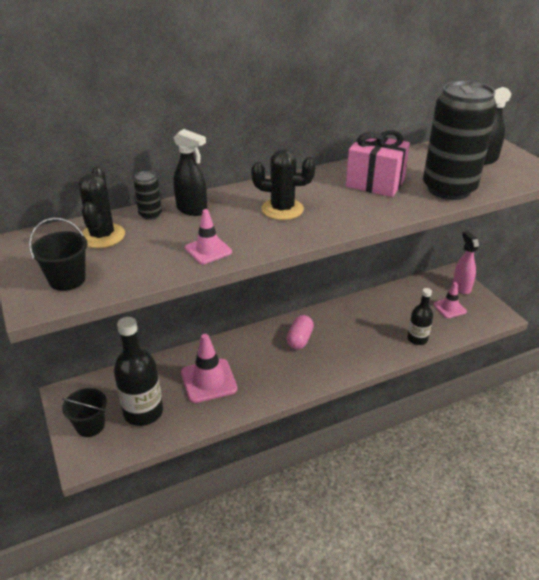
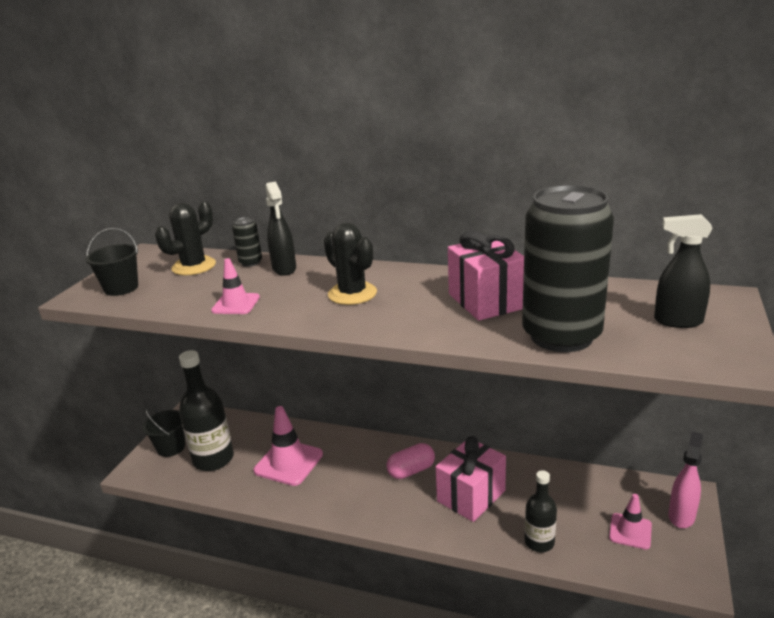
camera: 45 degrees right, 10 degrees down
(353, 334) = (471, 496): none -> pink gift

